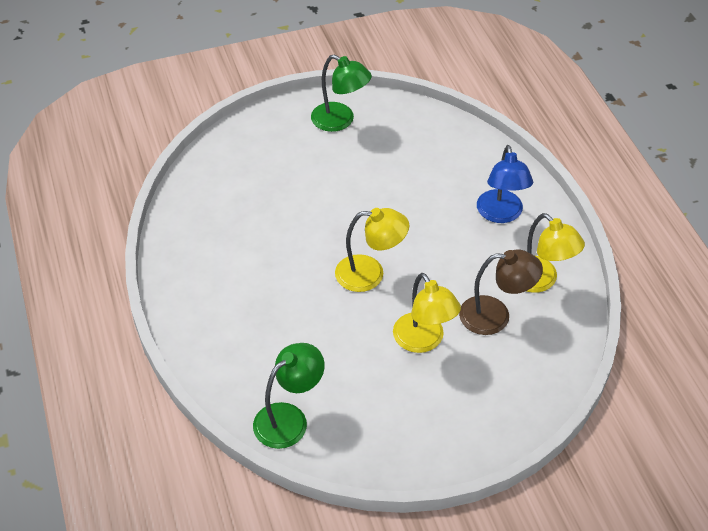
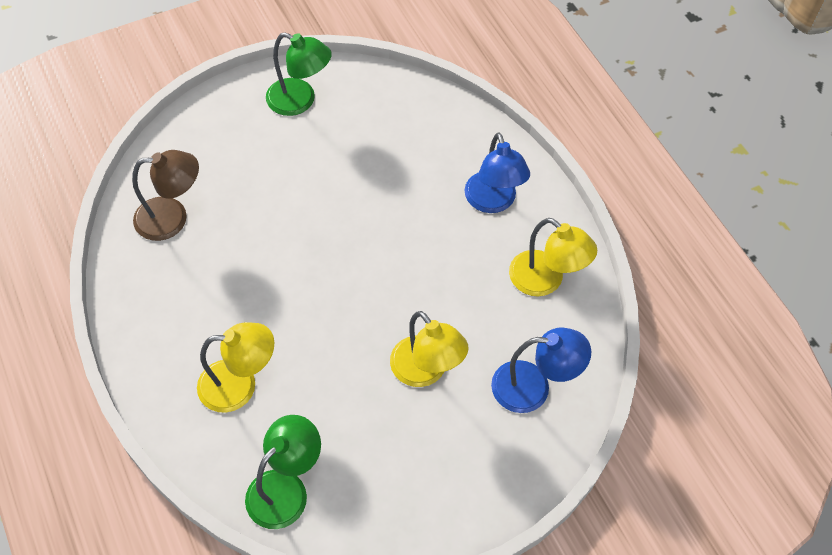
camera: 10 degrees left, 10 degrees up
(370, 274) = (356, 293): yellow lamp -> yellow lamp (239, 385)
(495, 316) = (501, 330): brown lamp -> brown lamp (172, 218)
(518, 364) = (533, 387): none -> blue lamp

